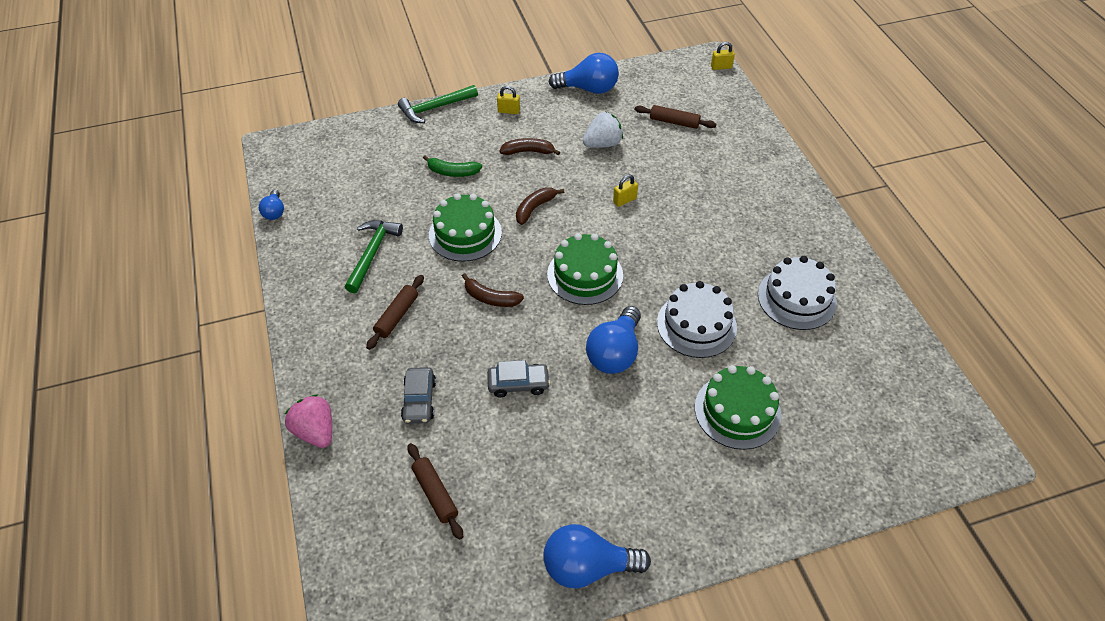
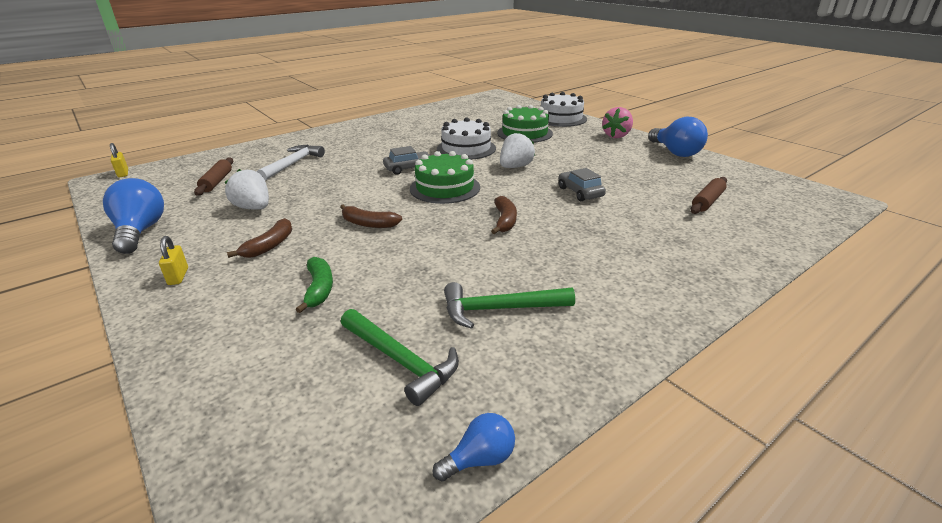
camera: 110 degrees left, 20 degrees down
(315, 431) = (746, 268): pink strawberry -> pink strawberry (616, 136)
(397, 316) = (573, 264): brown rolling pin -> none
(419, 400) = (646, 227): grey car -> grey car (408, 168)
(435, 108) = (155, 347): green hammer -> green hammer (400, 360)
(465, 233) = (427, 254): green cake -> none
(528, 151) = (270, 246): brown banana -> brown banana turned 135 degrees counterclockwise
(614, 353) = (515, 167): blue light bulb -> white strawberry
(624, 200) = (341, 186): yellow padlock -> none
(701, 171) = (292, 164): none -> white hammer
(796, 298) = (420, 128): white cake -> white cake (561, 118)

